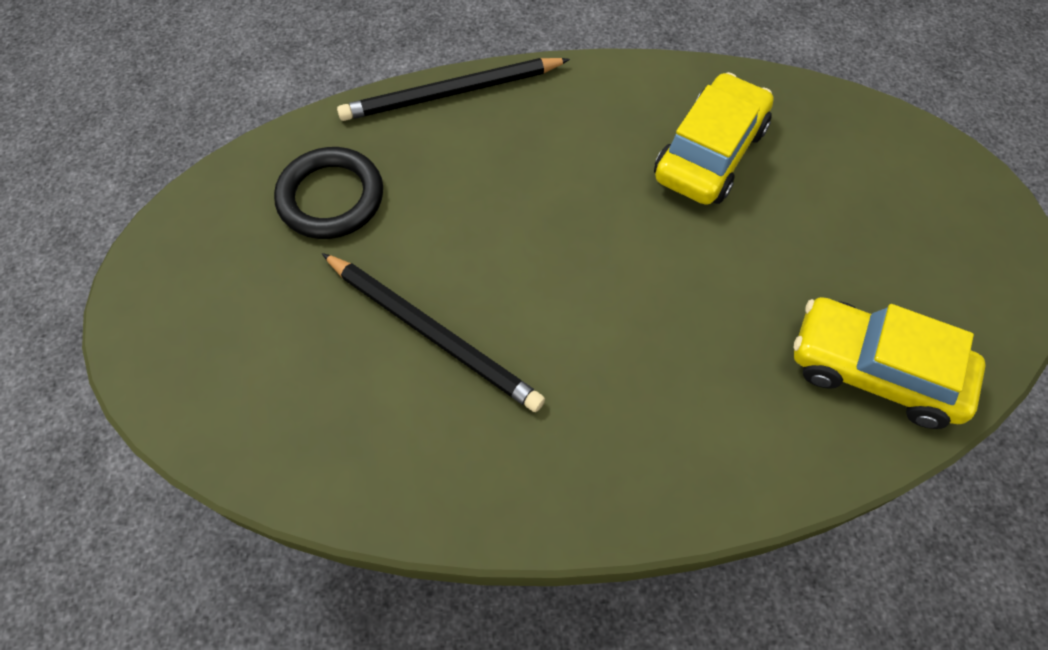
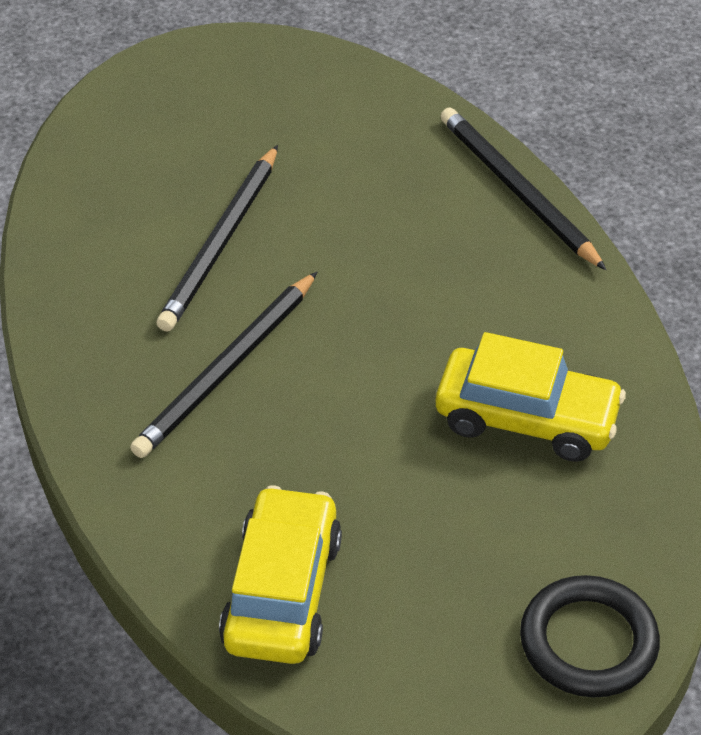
camera: 75 degrees right, 15 degrees down
(331, 197) = (347, 138): black ring -> black ring (588, 642)
(603, 361) = (227, 368): none -> black pencil

